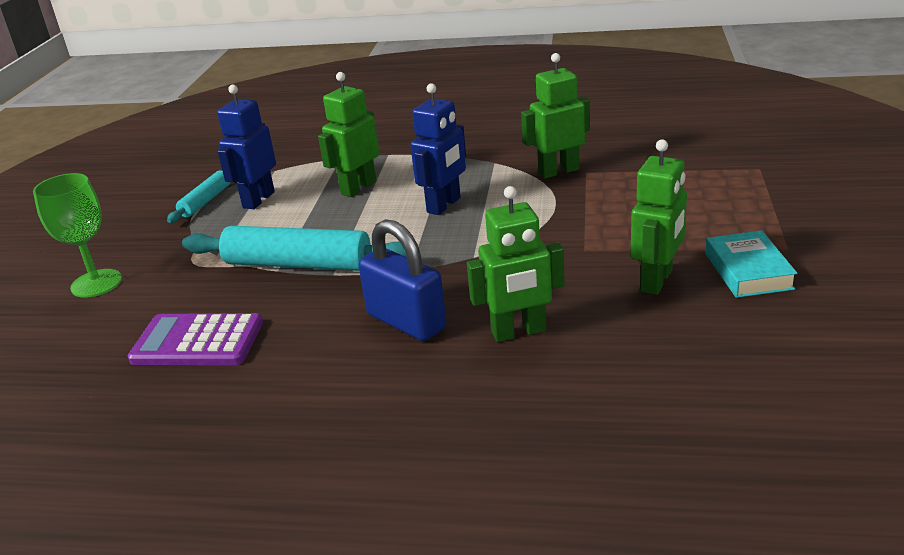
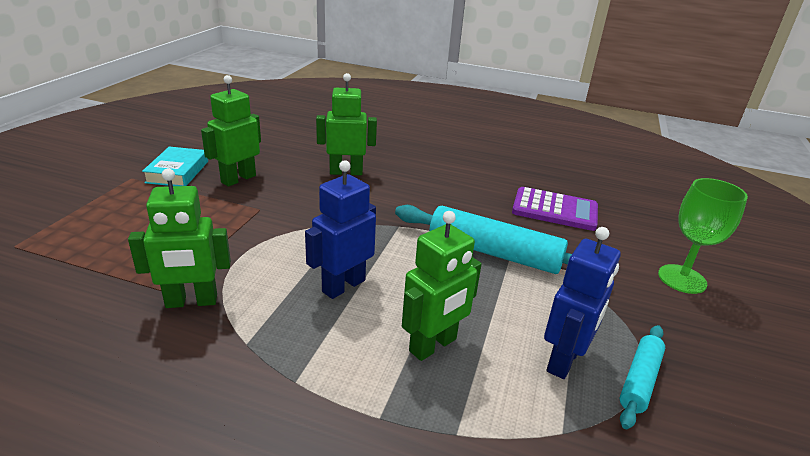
camera: 175 degrees left, 0 degrees up
(406, 321) = (412, 191): blue padlock -> none

